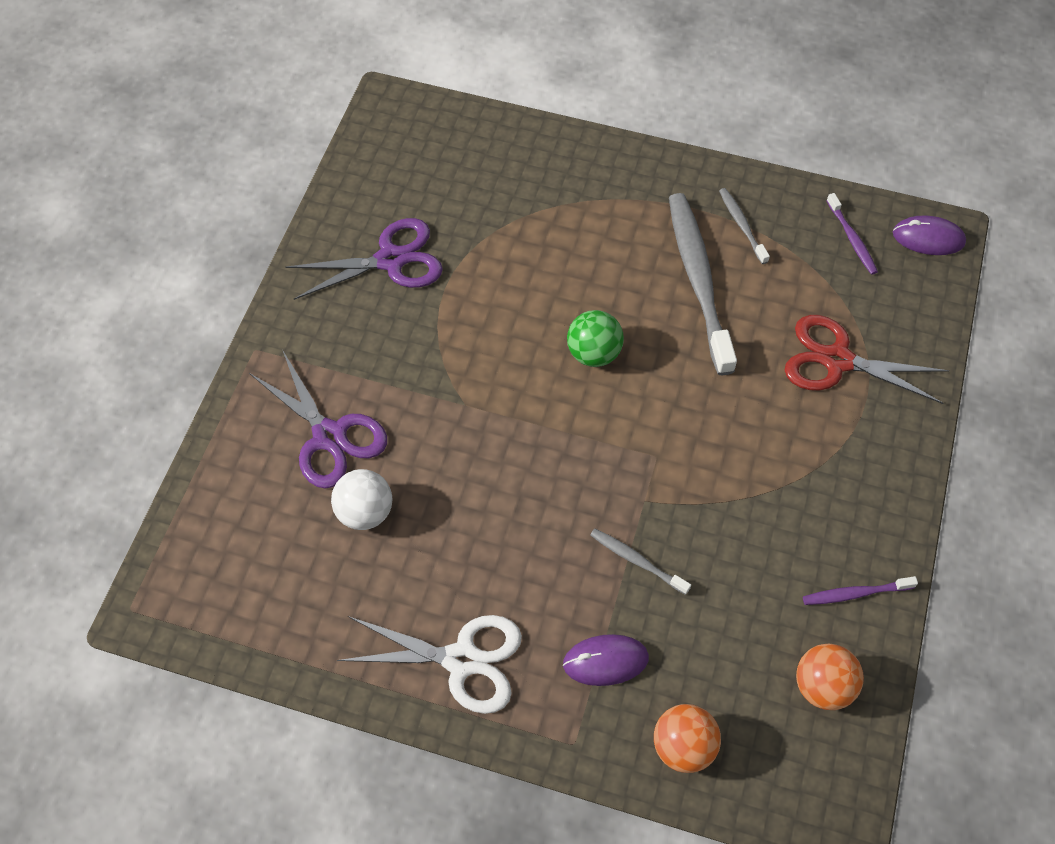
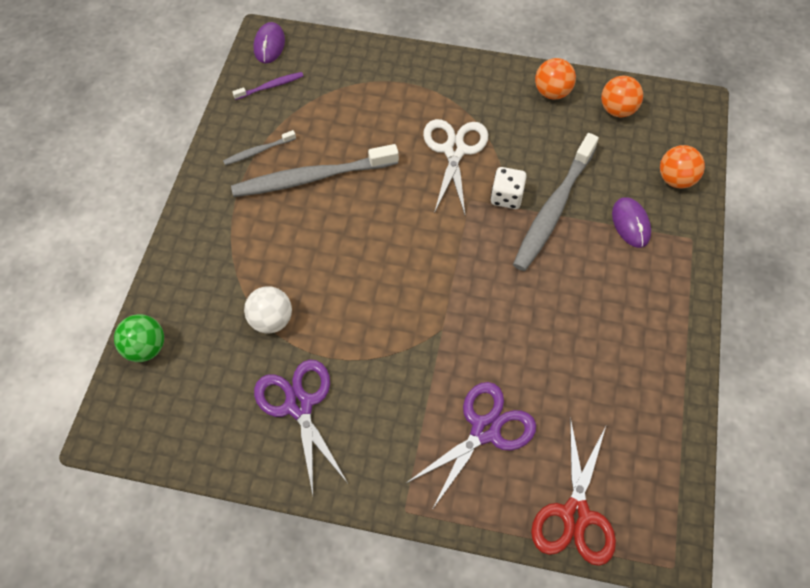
camera: 95 degrees left, 0 degrees up
(365, 512) = (549, 392): white ball -> white ball (271, 320)
(462, 660) = (652, 310): white scissors -> white scissors (454, 150)
(593, 353) = (385, 243): green ball -> green ball (145, 348)
(637, 561) = (554, 208): grey toothbrush -> grey toothbrush, size x2.16
(659, 502) = (506, 197): none -> white dice
(837, 360) = (377, 97): red scissors -> red scissors (575, 515)
(856, 593) = (552, 92): purple toothbrush -> orange ball

